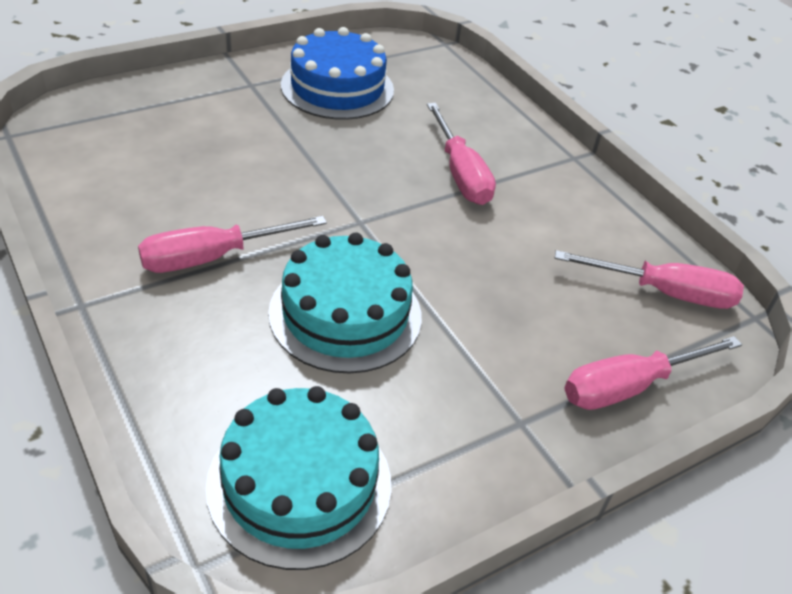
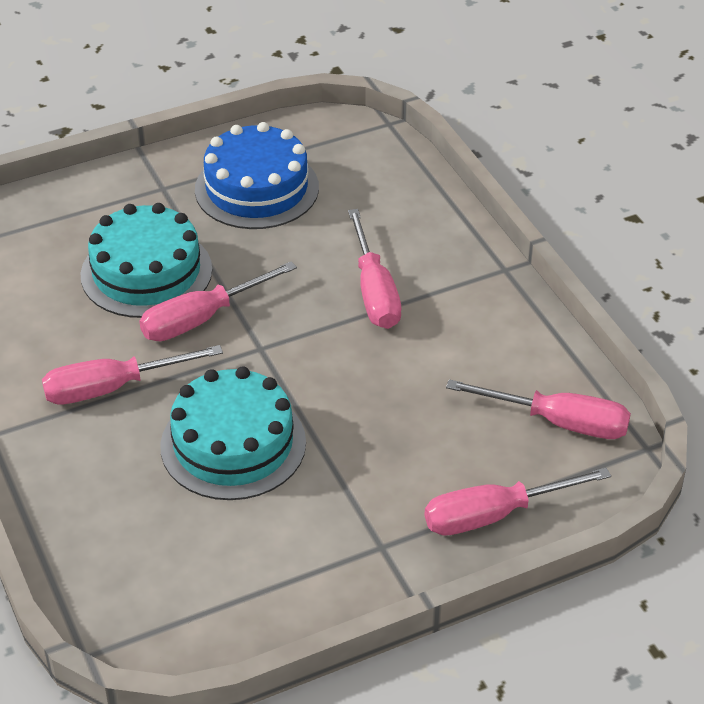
camera: 10 degrees right, 0 degrees up
(299, 194) = (202, 319): none -> pink screwdriver
(299, 484) = (175, 594): turquoise cake -> turquoise cake (146, 272)

